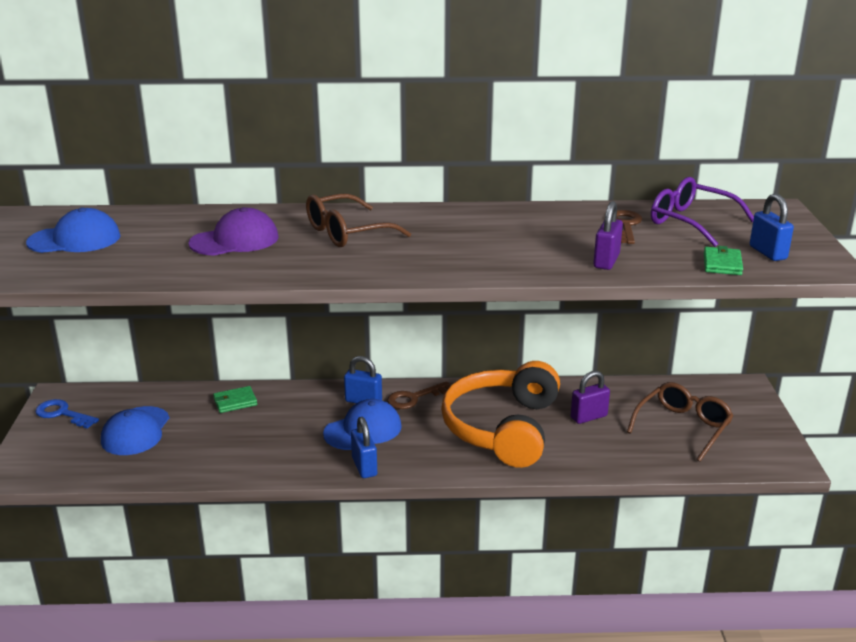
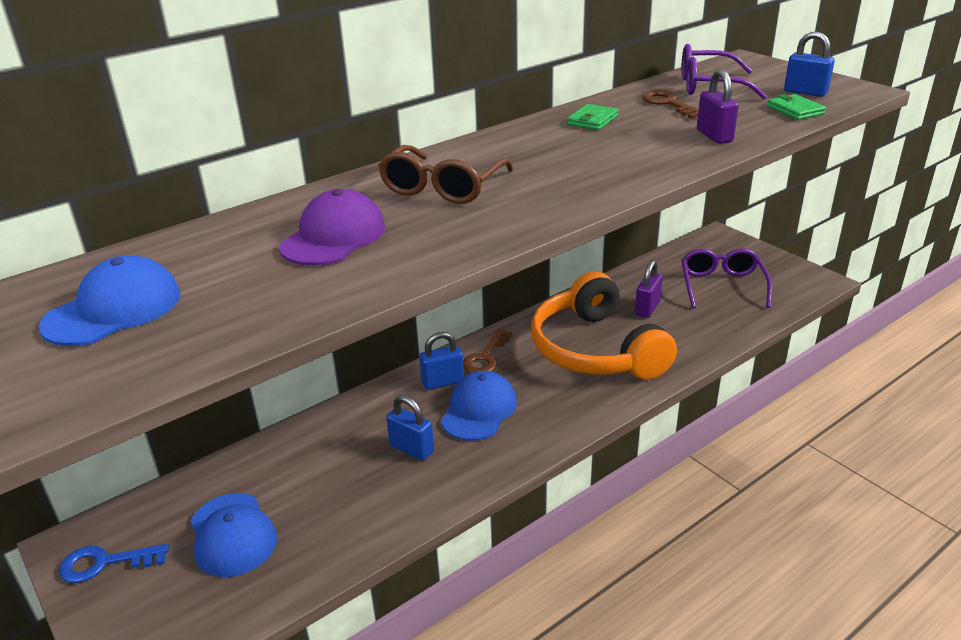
camera: 35 degrees left, 5 degrees up
(235, 402) = (310, 445): green wallet -> green wallet (592, 120)
(364, 467) = (527, 445): blue padlock -> blue padlock (412, 449)
(683, 427) = (722, 286): brown glasses -> purple glasses

